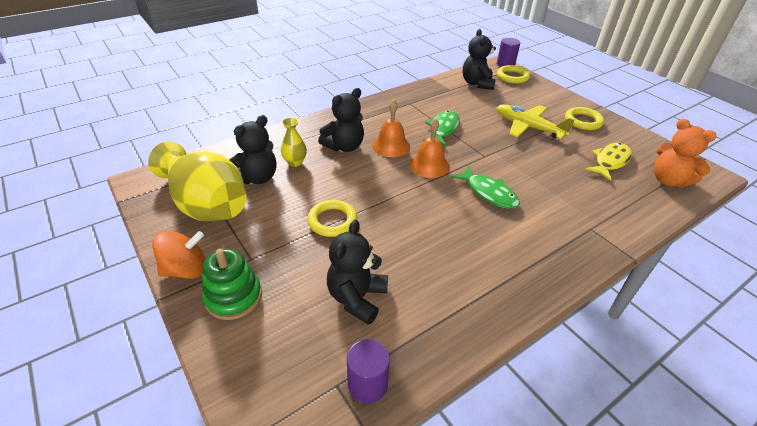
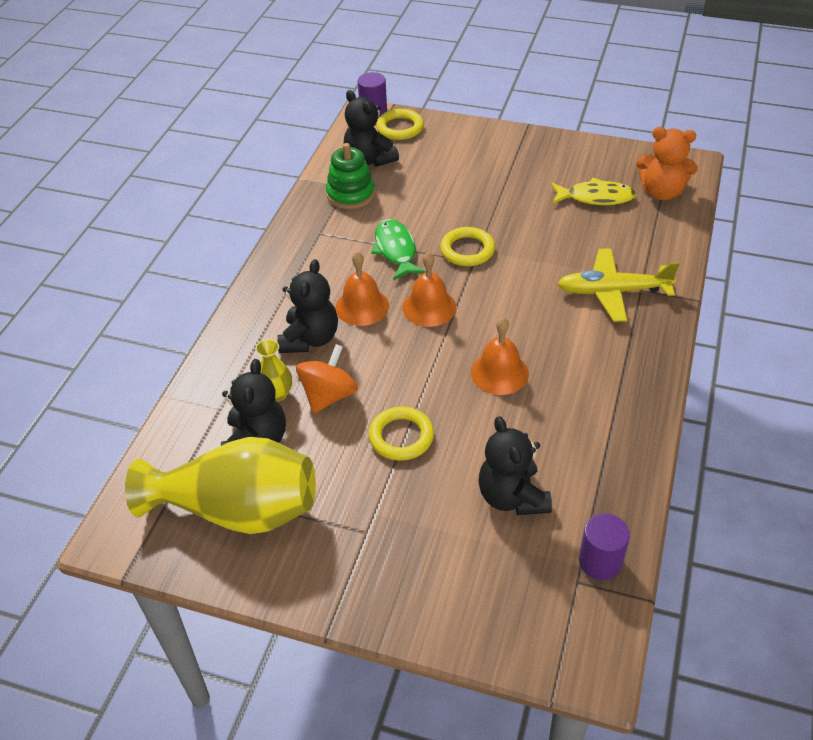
camera: 35 degrees left, 5 degrees up
(186, 269) = (314, 590): orange spinning top -> orange spinning top (329, 395)
(233, 297) = (398, 579): green stacking toy -> green stacking toy (350, 194)
(433, 222) = (499, 373): none -> orange bell
(489, 193) = (519, 305): green fish -> none
(528, 127) = (483, 196): yellow plane -> yellow plane (613, 292)
(583, 121) = (529, 157): yellow ring -> yellow ring (467, 250)
(610, 161) = (596, 197): yellow fish -> yellow fish turned 90 degrees clockwise

